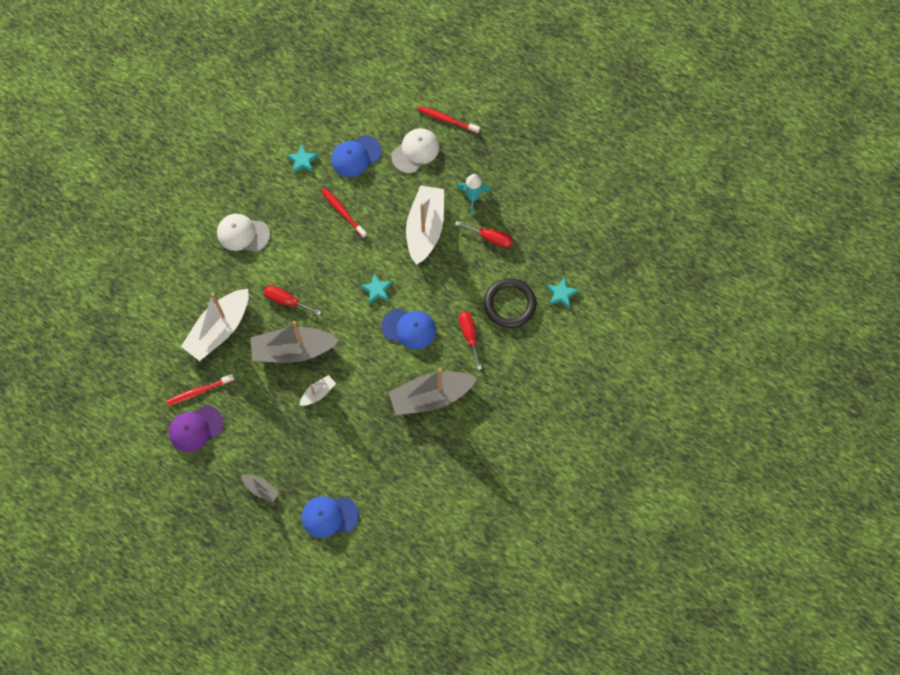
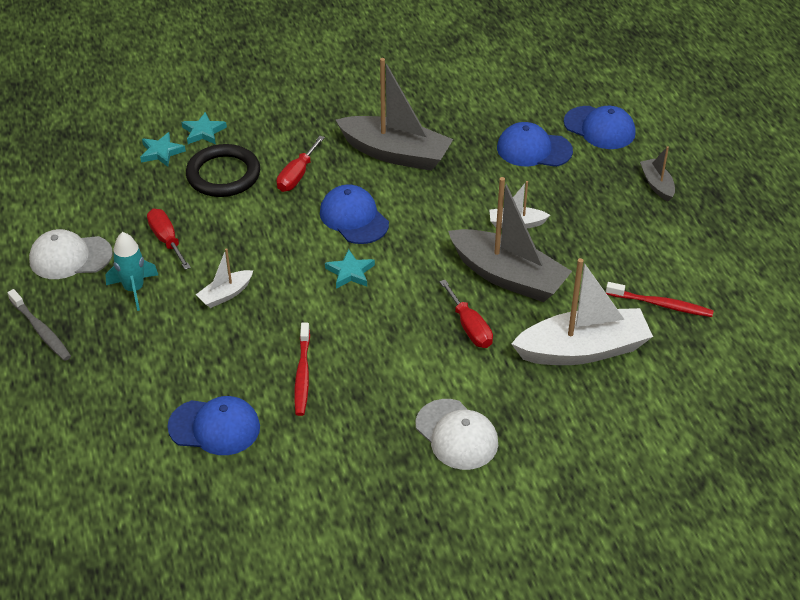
camera: 140 degrees left, 25 degrees down
(195, 428) = (693, 273): purple cap -> none
(302, 161) = (288, 470): turquoise star -> turquoise star (203, 132)
(354, 464) = (533, 149): none -> blue cap
(415, 151) = (136, 381): white cap -> white cap (70, 257)
(425, 228) = (226, 294): white boat -> white boat, size x0.47
(447, 120) = (54, 390): red toothbrush -> none
(490, 142) = (41, 330): none -> grey toothbrush

